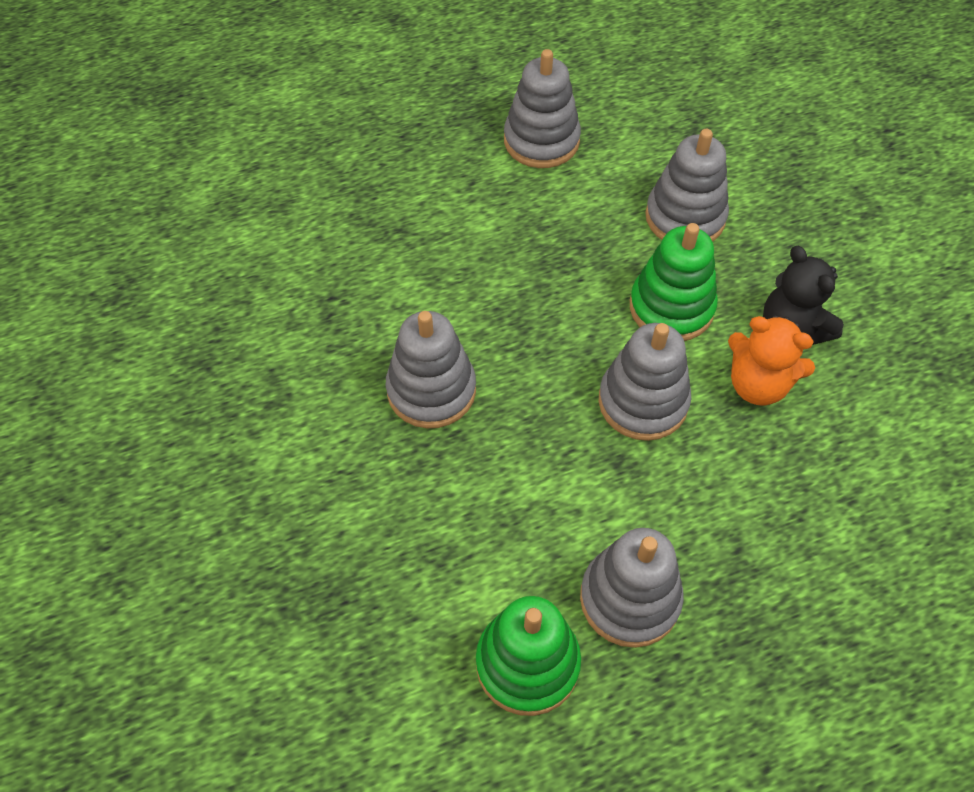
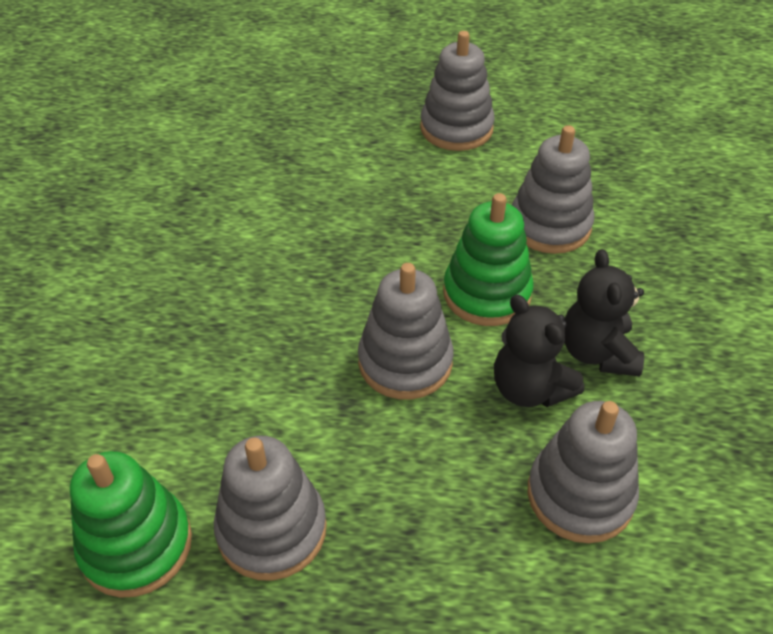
camera: 25 degrees right, 10 degrees down
(431, 390) = (223, 284): grey stacking toy -> grey stacking toy (580, 495)
(758, 384) = (529, 389): orange teddy bear -> black teddy bear

